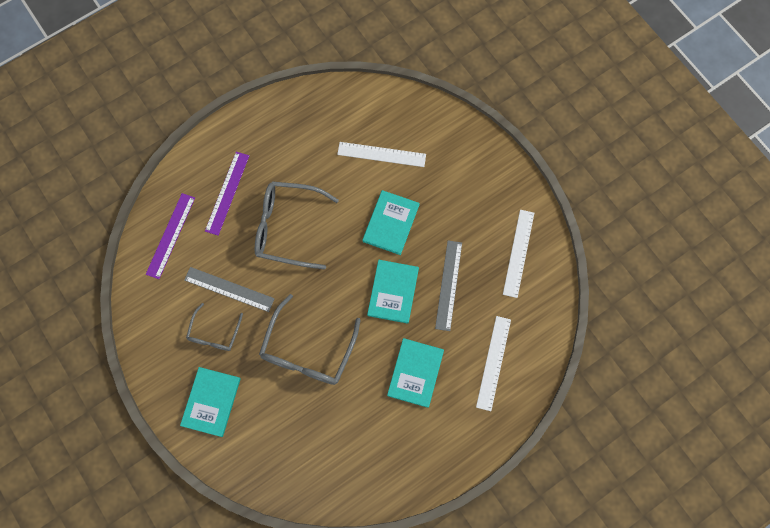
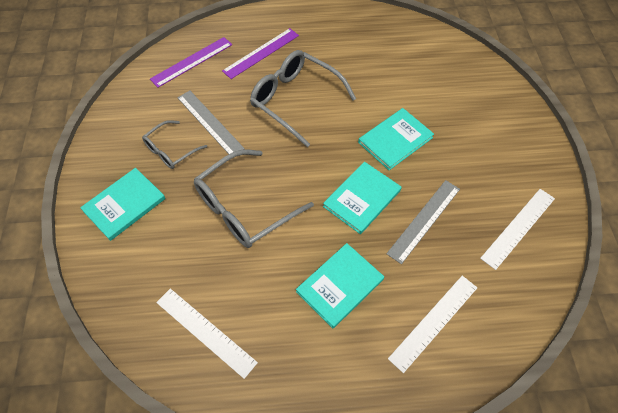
camera: 30 degrees right, 15 degrees down
(381, 154) = (419, 83): white ruler -> white ruler (206, 331)

